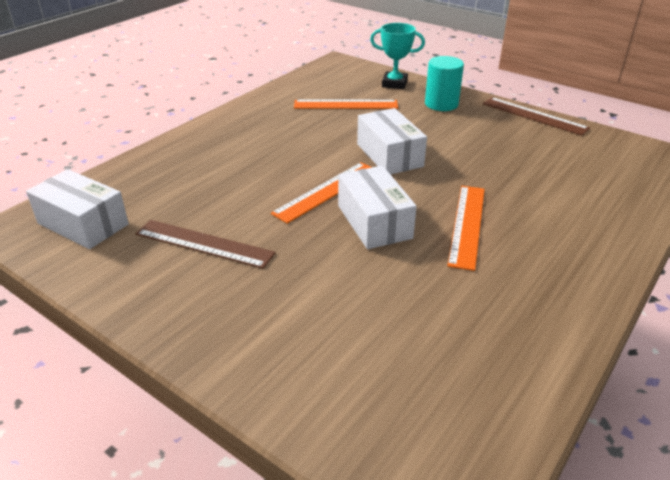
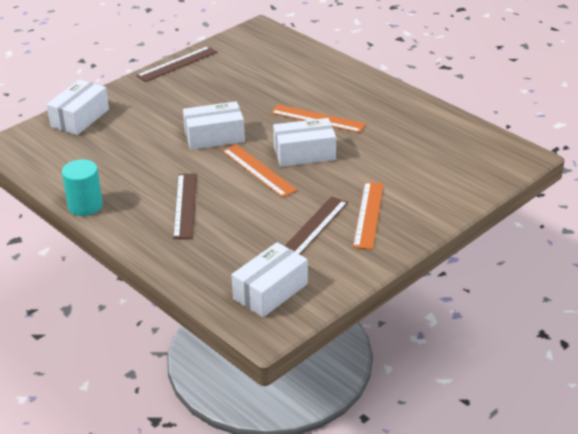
camera: 80 degrees left, 0 degrees up
(250, 154) = (185, 205): none -> brown ruler
(345, 104) = (112, 149): orange ruler -> orange ruler (368, 214)
(394, 84) = (80, 118): turquoise trophy -> white box
(441, 104) = (135, 101): turquoise cylinder -> turquoise cylinder (85, 206)

